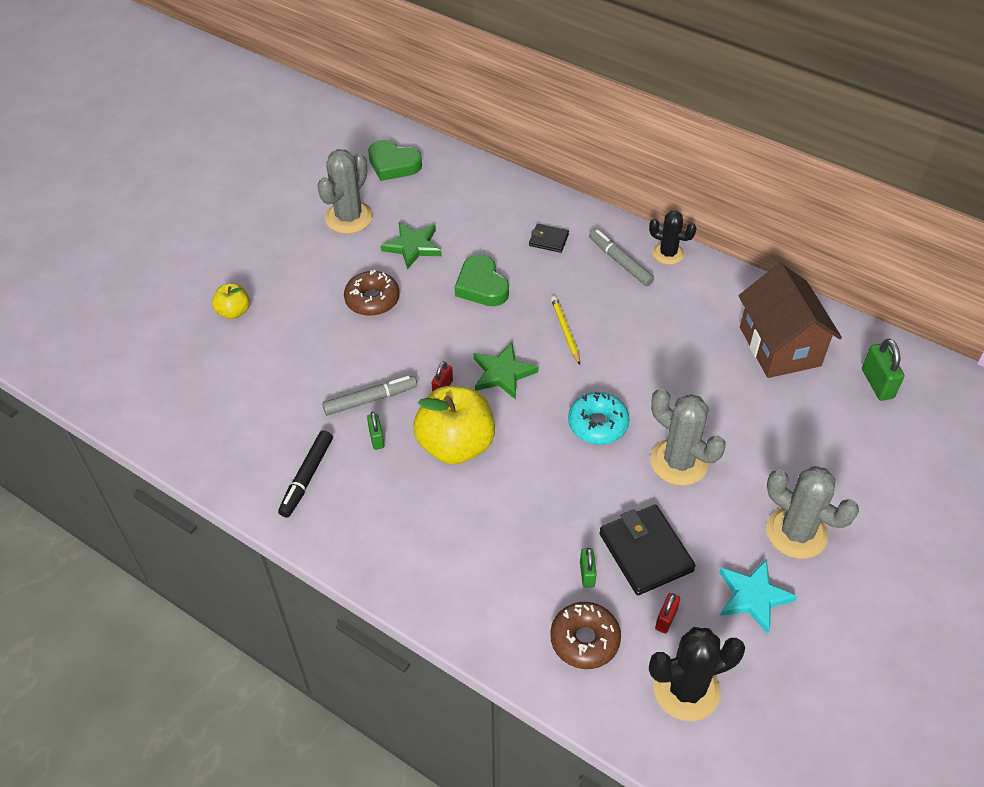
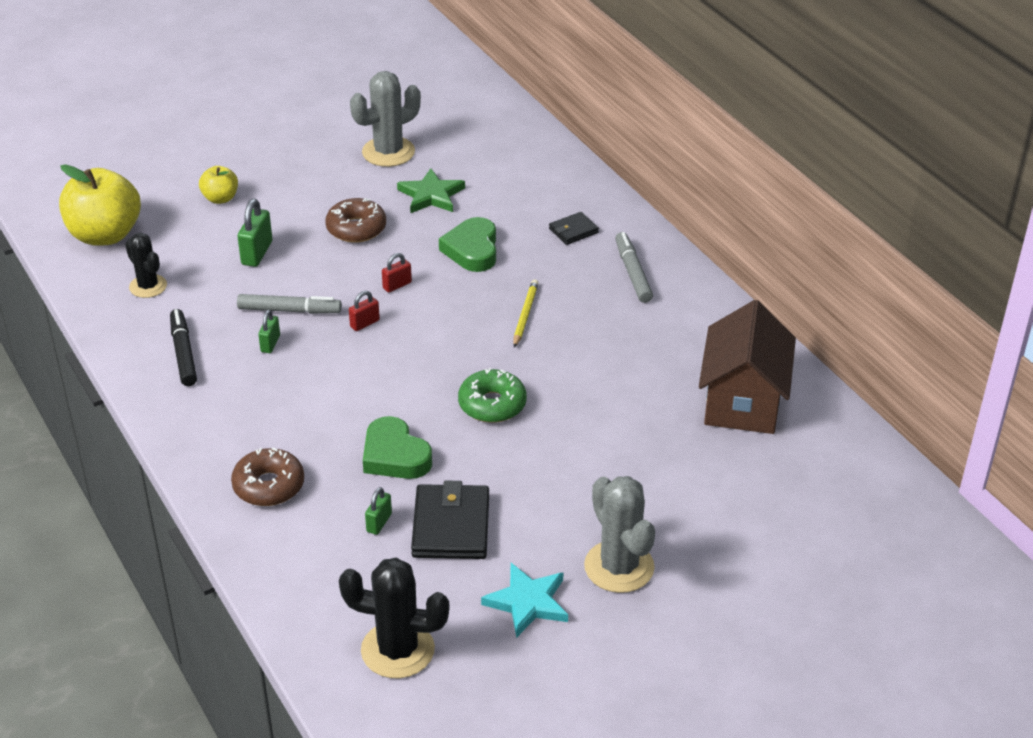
camera: 25 degrees right, 10 degrees down
(307, 477) = (183, 353): black marker -> black marker turned 120 degrees clockwise
(393, 164) = (468, 118): green heart -> green heart (395, 455)
(456, 445) = (339, 374): yellow apple -> yellow apple (105, 235)
(503, 373) = (433, 330): green star -> none
(548, 240) = (573, 231): black wallet -> black wallet turned 75 degrees counterclockwise
(584, 640) = (333, 573): brown donut -> brown donut (269, 486)
(598, 424) = (492, 404): turquoise donut -> green donut
(666, 619) = (425, 587): red padlock -> red padlock (397, 285)
(668, 253) = (691, 281): black cactus -> black cactus (148, 286)
(679, 462) = (548, 464): grey cactus -> none
(877, 384) = (823, 470): green padlock -> green padlock (257, 253)

